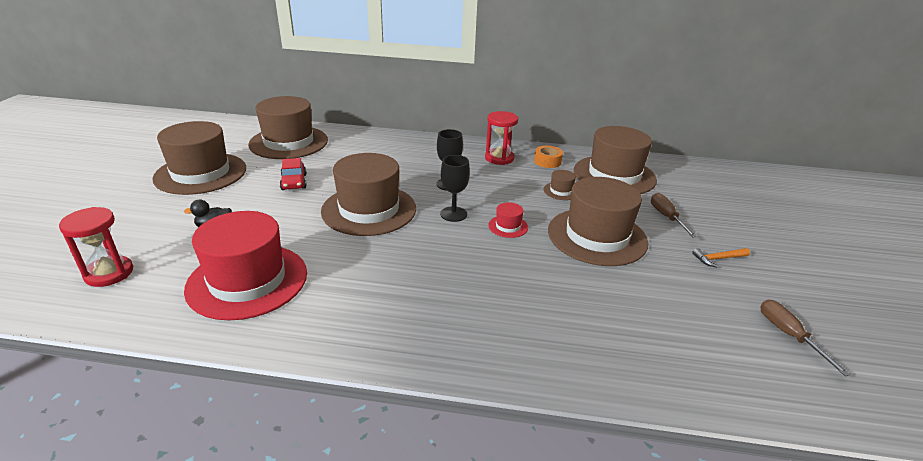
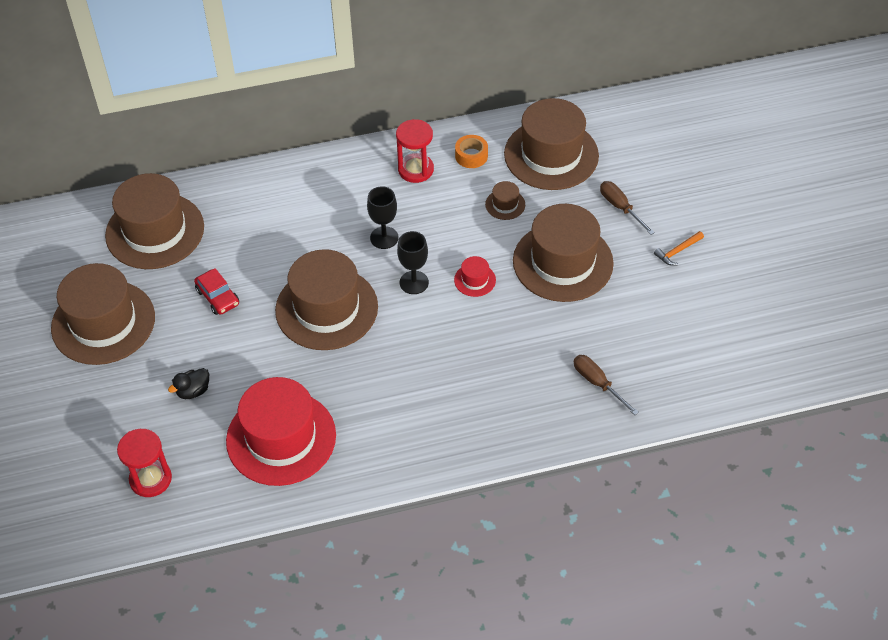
camera: 20 degrees left, 20 degrees up
(789, 335) = (742, 322): brown screwdriver -> brown screwdriver (598, 383)

